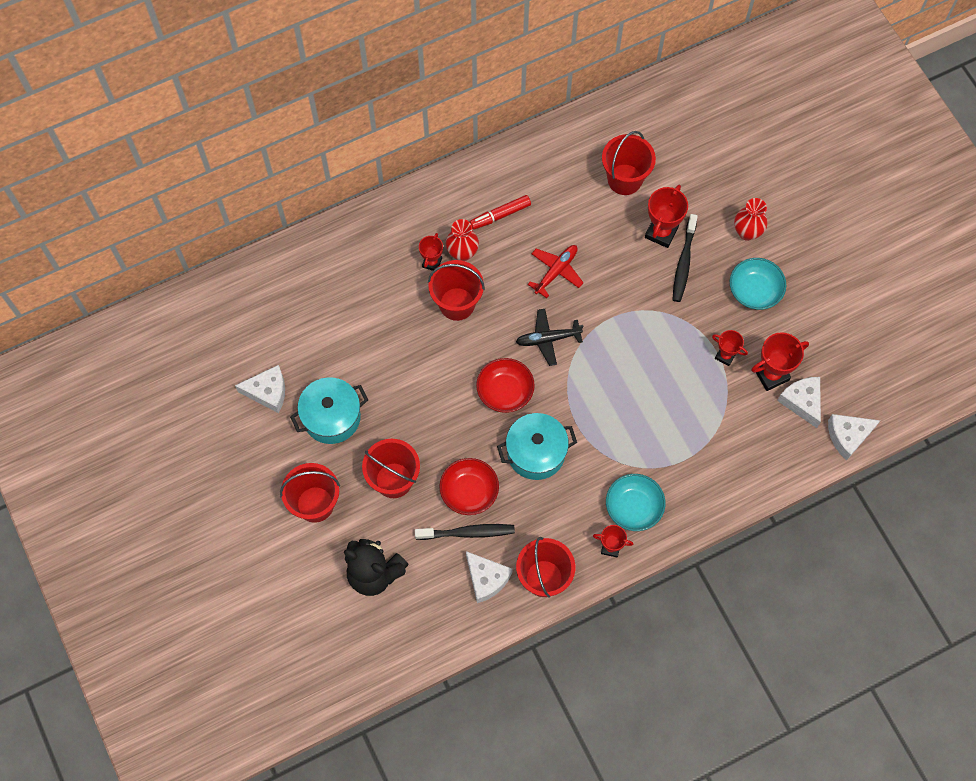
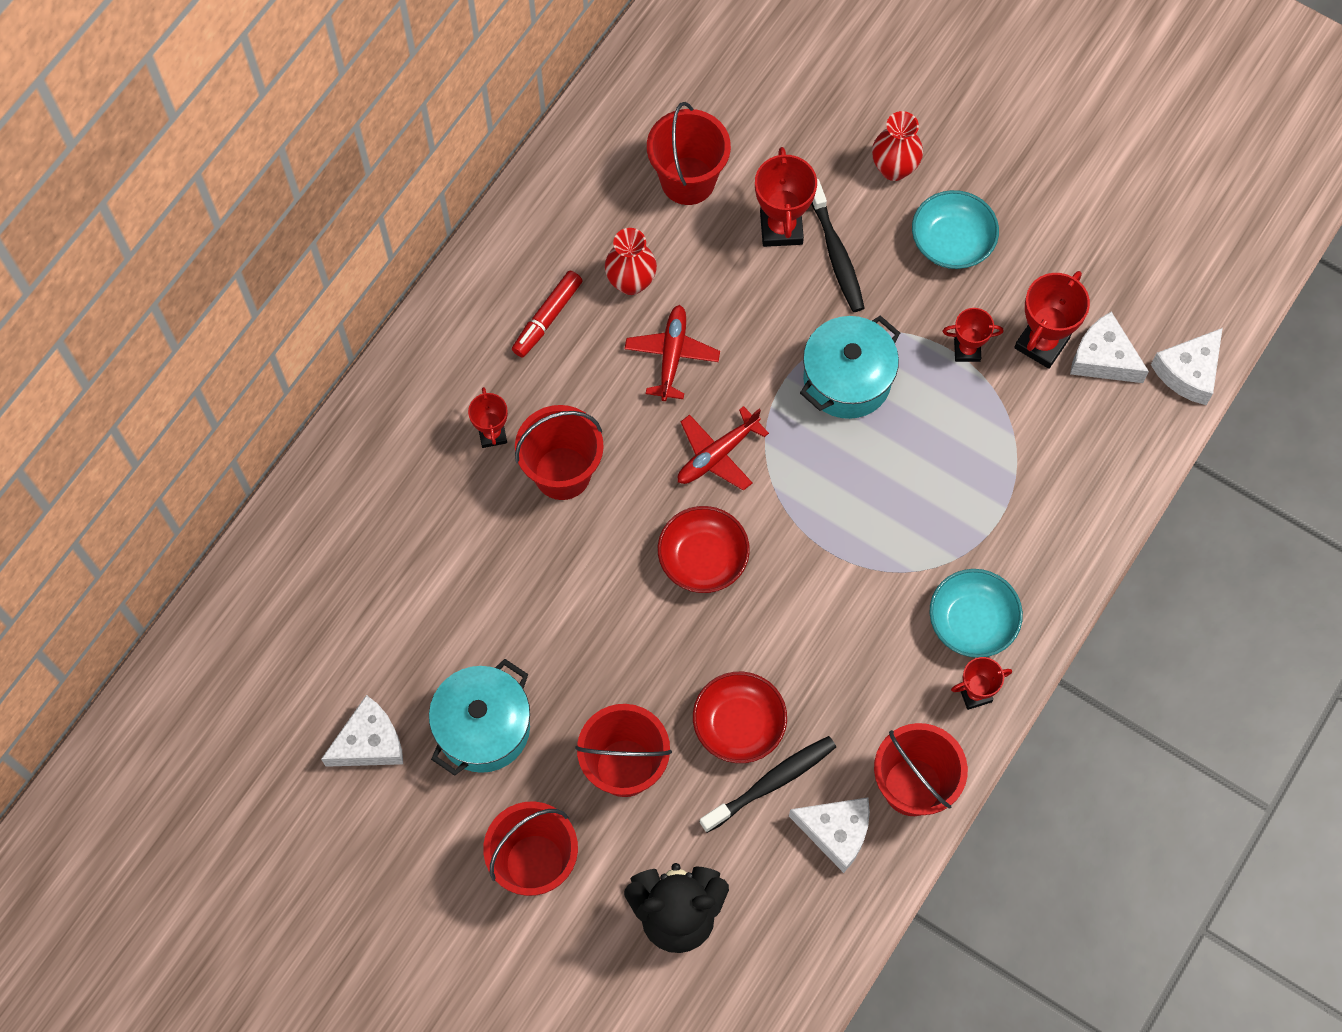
camera: 30 degrees left, 0 degrees up
(462, 253) = (526, 398): red vase -> red vase (631, 282)
(536, 452) = (796, 620): turquoise pot -> turquoise pot (847, 379)
(548, 339) = (717, 454): black plane -> red plane

